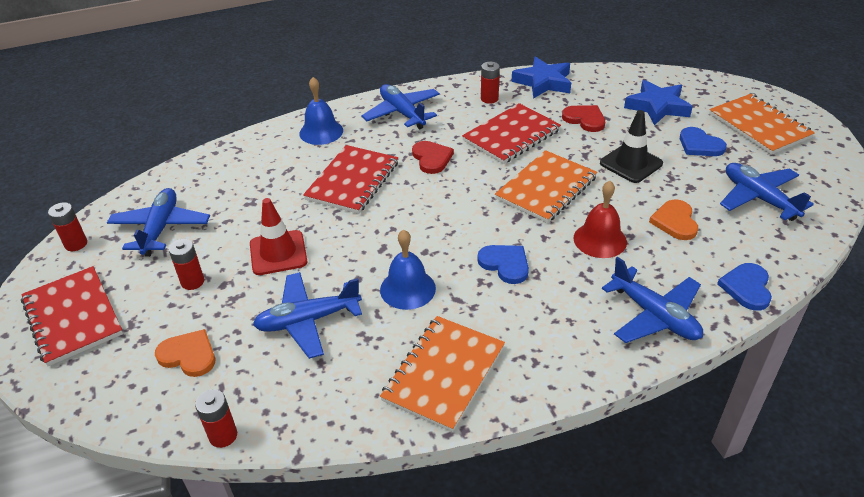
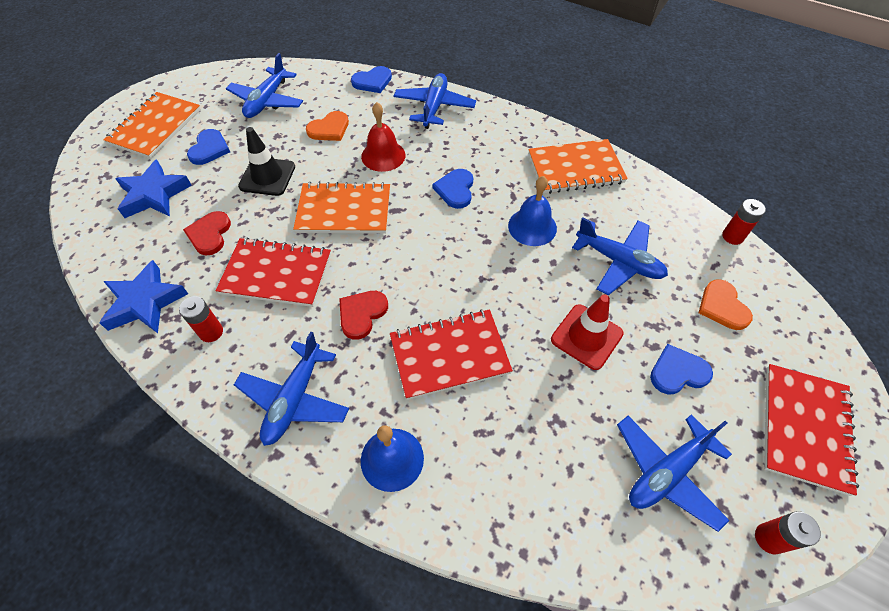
camera: 130 degrees left, 15 degrees up
(192, 282) = (678, 372): red battery -> blue heart

